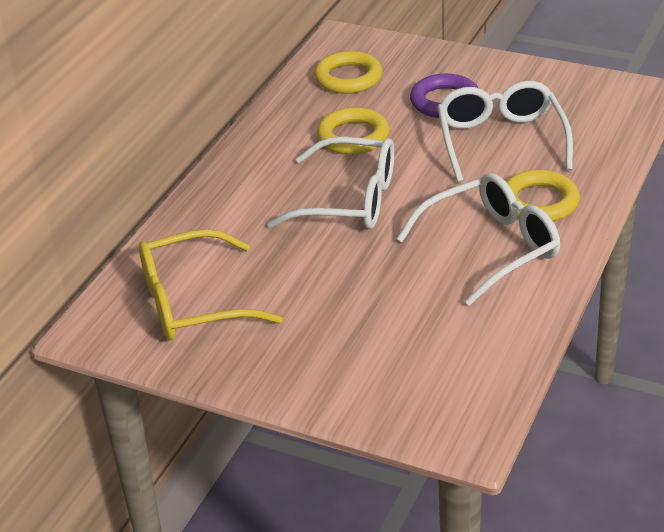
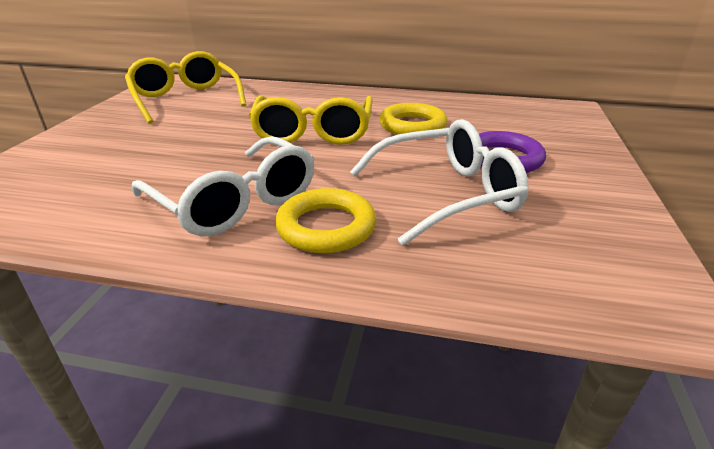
camera: 75 degrees right, 5 degrees down
(348, 78) = (506, 116): yellow ring -> none
(350, 200) = (313, 132): white glasses -> yellow glasses

